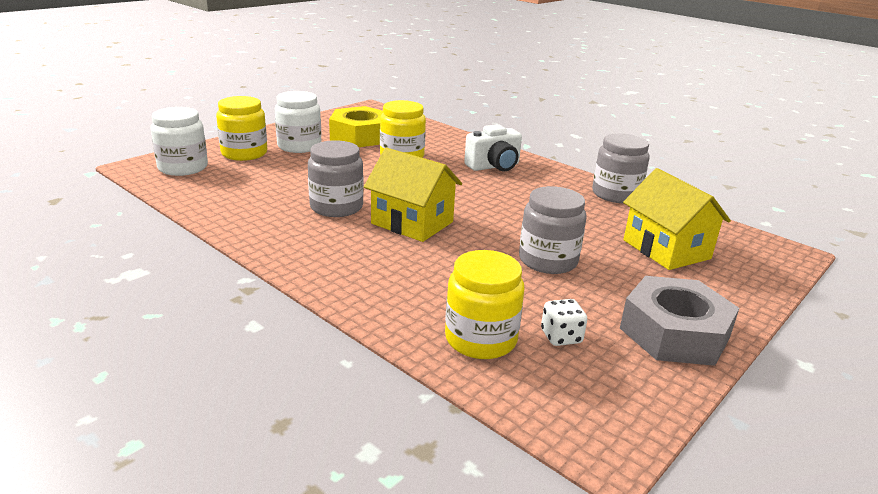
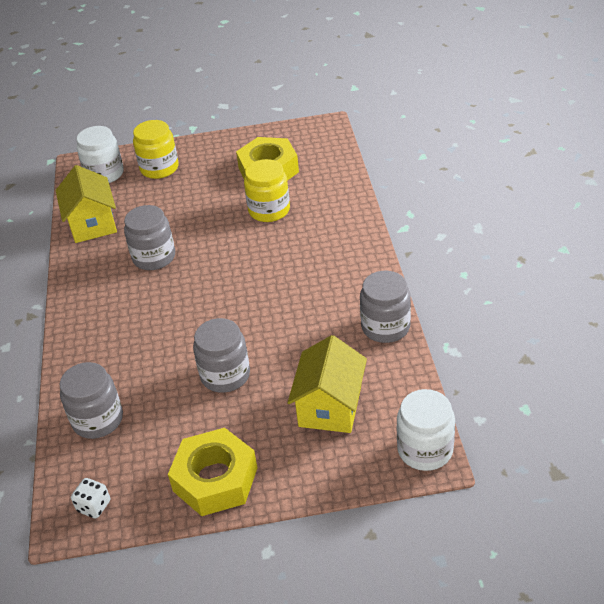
camera: 45 degrees right, 15 degrees up
(299, 146) = (207, 170): white jar -> white jar (425, 450)
(412, 223) = (183, 295): yellow house -> yellow house (92, 223)
(480, 339) = (98, 419): yellow jar -> grey jar
(494, 166) = (329, 250): white camera -> none
(561, 337) = (143, 443): white dice -> white dice (94, 506)
(674, 333) = (215, 479): grey nut -> yellow nut

